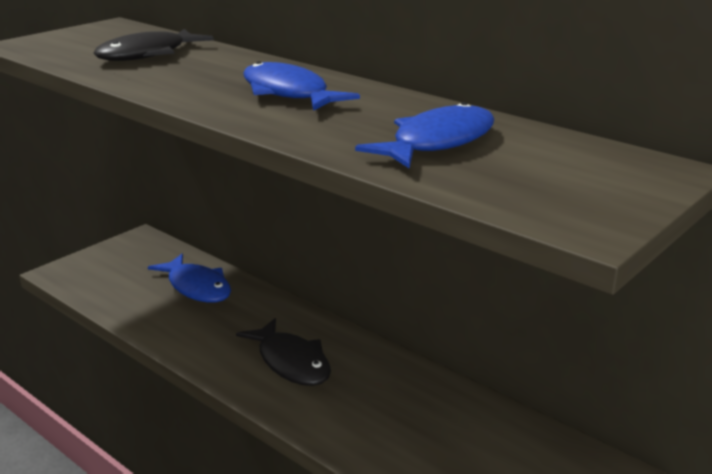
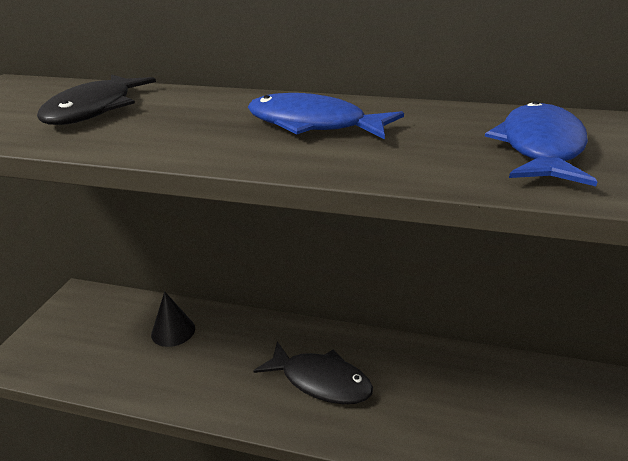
camera: 25 degrees left, 5 degrees up
(197, 287) = (173, 331): blue fish -> black cone

